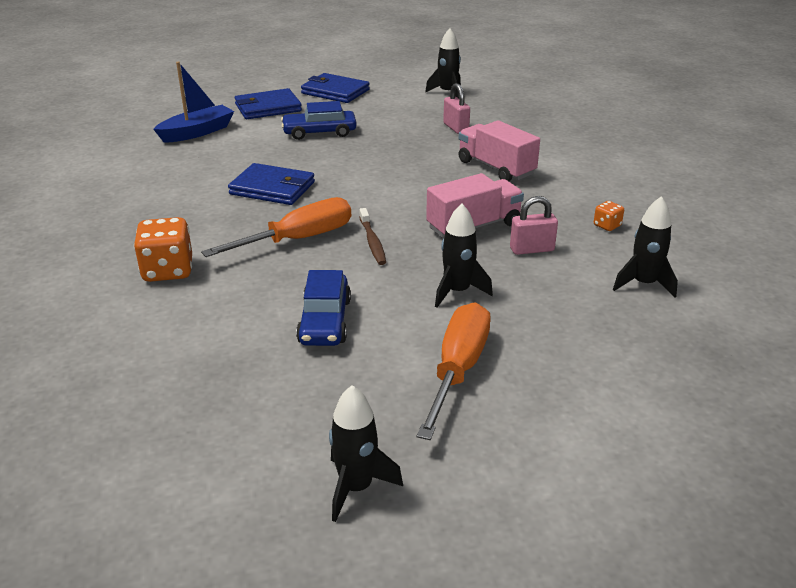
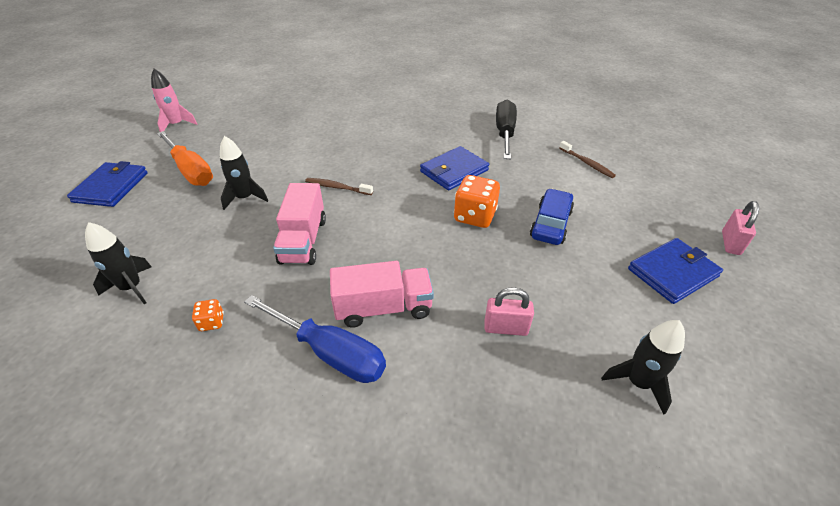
camera: 120 degrees right, 10 degrees up
(157, 180) = (504, 133): none -> black screwdriver
(168, 271) = (384, 118): orange dice -> orange dice (474, 216)
(197, 132) = (587, 163): blue boat -> brown toothbrush
(268, 108) = (633, 212): blue wallet -> blue wallet (111, 187)
(299, 239) = (372, 162): orange screwdriver -> none
(325, 321) = (281, 147): blue car -> none
(356, 488) = (177, 125): black rocket -> pink rocket
(532, 249) = (241, 254): pink padlock -> pink padlock (730, 243)
(557, 173) = (331, 353): none -> blue screwdriver

